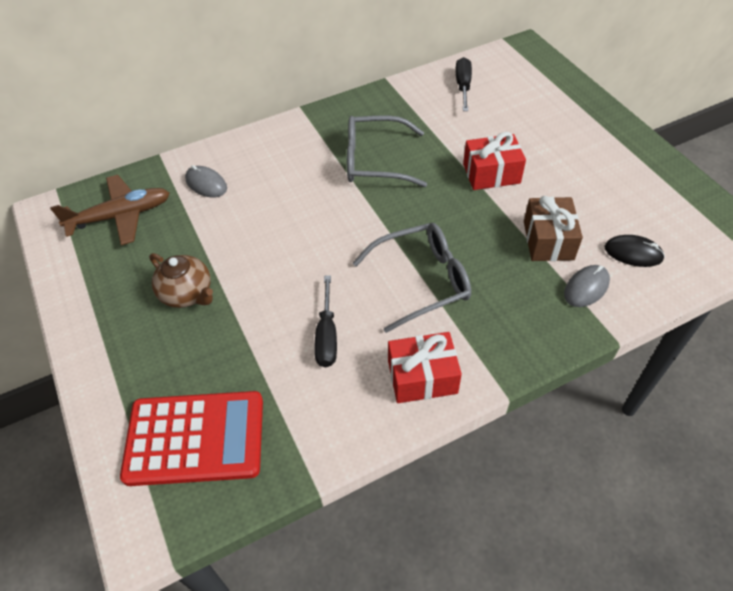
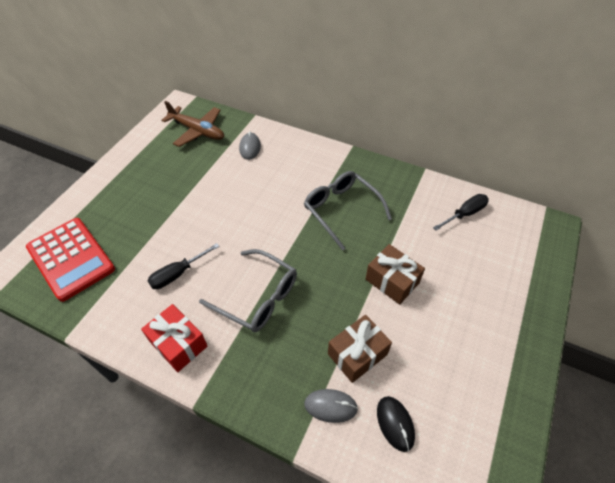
camera: 50 degrees right, 0 degrees up
(187, 294) = (164, 192): brown teapot -> none
(491, 173) = (392, 281): red gift -> brown gift

